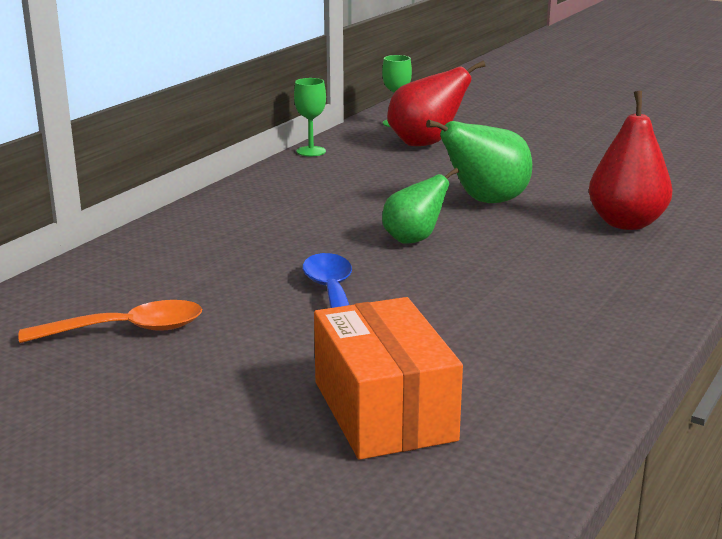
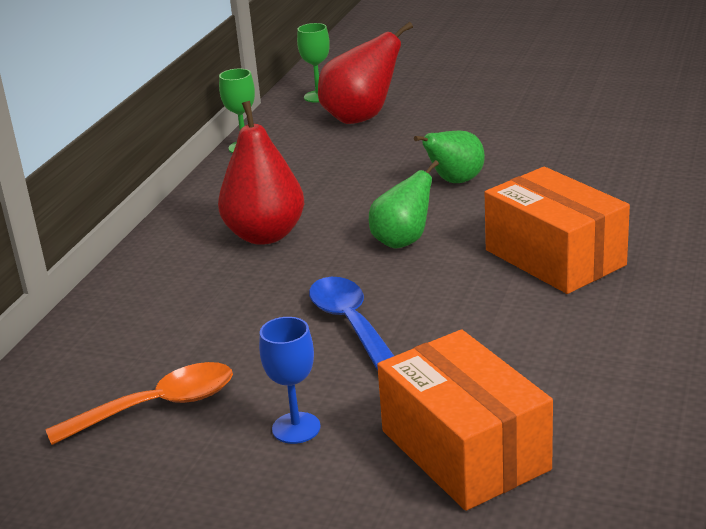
camera: 10 degrees left, 5 degrees up
(238, 367) = (296, 428): none -> blue goblet
(485, 201) = (455, 181): green pear -> green pear, size x0.67
(549, 272) = (555, 257): none -> orange box
(626, 223) = (605, 185): red pear -> red pear (265, 235)

